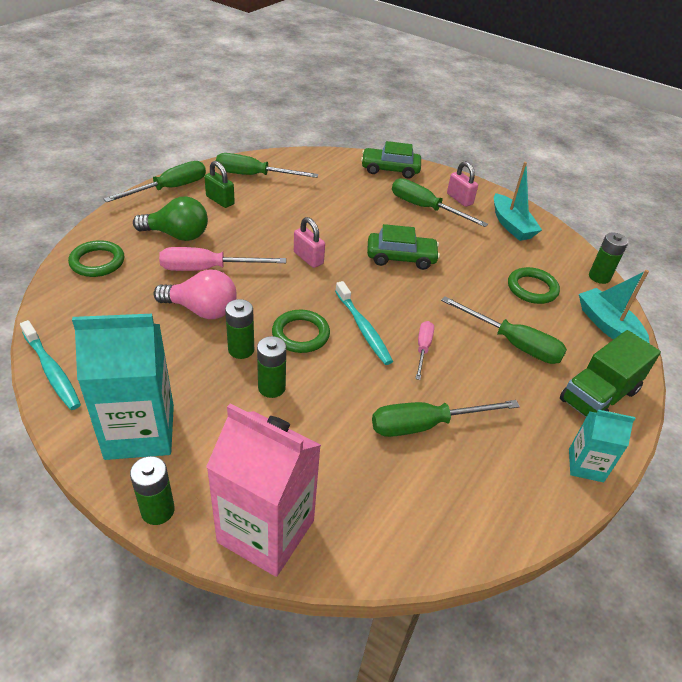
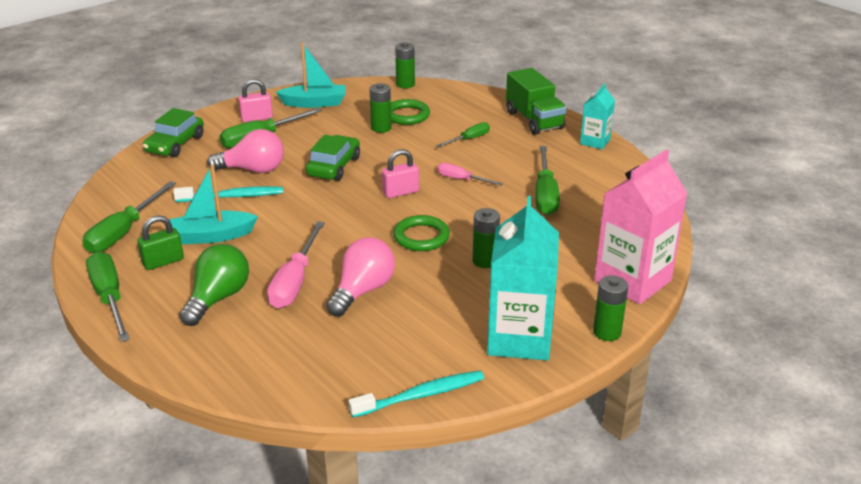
camera: 70 degrees left, 10 degrees down
(97, 262) = (240, 361): green ring -> none
(241, 350) = (430, 272): green battery -> green battery (381, 128)
(308, 258) = (308, 217): pink padlock -> pink padlock (400, 192)
(363, 328) = (425, 203): turquoise toothbrush -> turquoise toothbrush (232, 196)
(371, 214) = (253, 170): none -> pink light bulb
(513, 343) = (469, 139): green screwdriver -> green screwdriver, size x0.58
(608, 326) = (463, 97): turquoise boat -> turquoise boat (212, 236)

